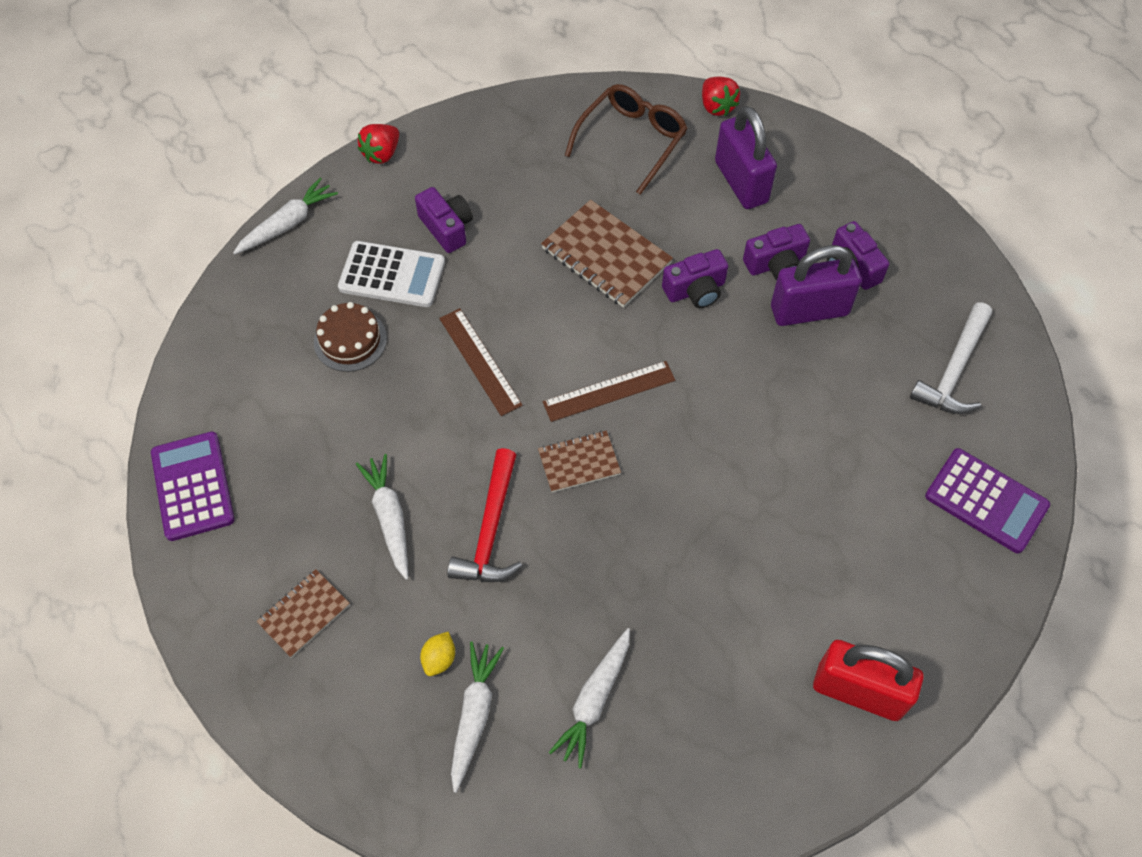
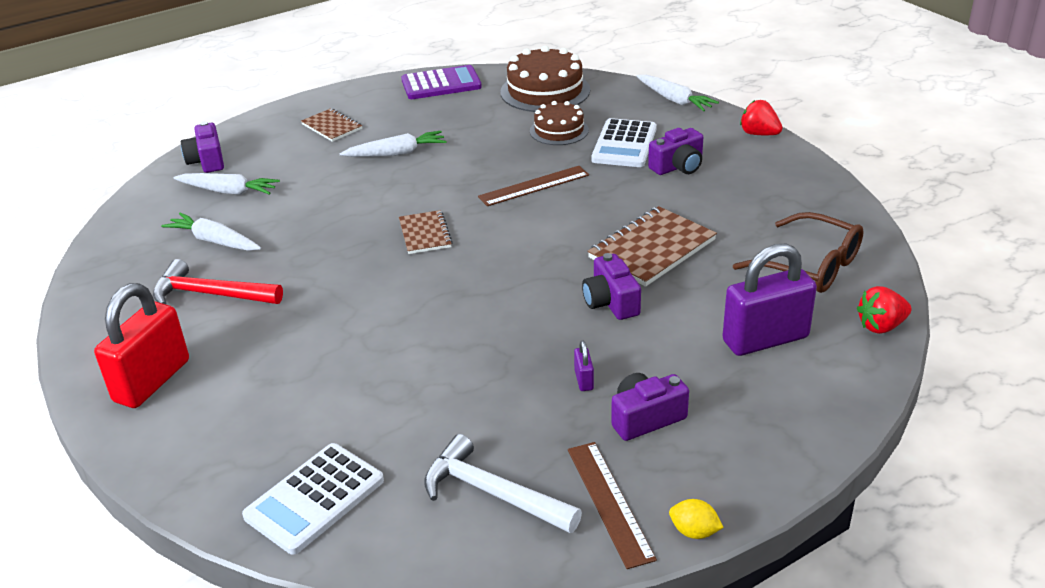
camera: 95 degrees right, 25 degrees down
(239, 358) = (545, 91): none -> brown cake
(439, 659) = (277, 177): yellow lemon -> yellow lemon (694, 531)
(491, 529) = (374, 194): red hammer -> red hammer (211, 294)
(609, 391) = (495, 250): brown ruler -> brown ruler (609, 502)
(776, 264) = (648, 359): purple camera -> purple camera (207, 161)
(809, 310) = (584, 380): purple padlock -> purple padlock, size x0.40
(986, 501) = (315, 498): purple calculator -> white calculator

